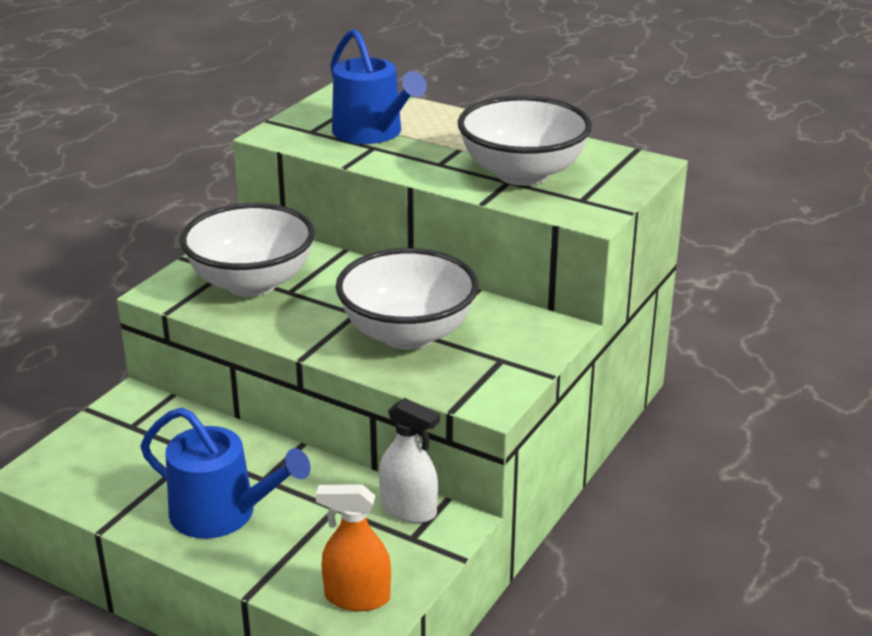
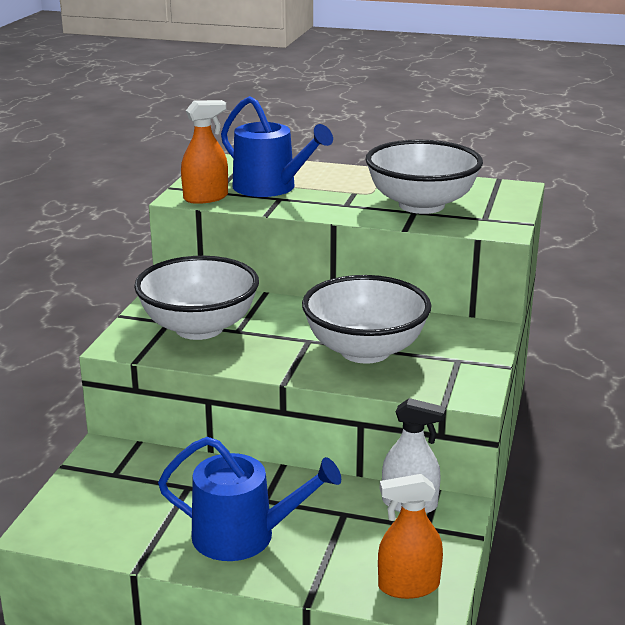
camera: 15 degrees left, 5 degrees down
(295, 138) = (206, 198): none -> orange spray bottle

